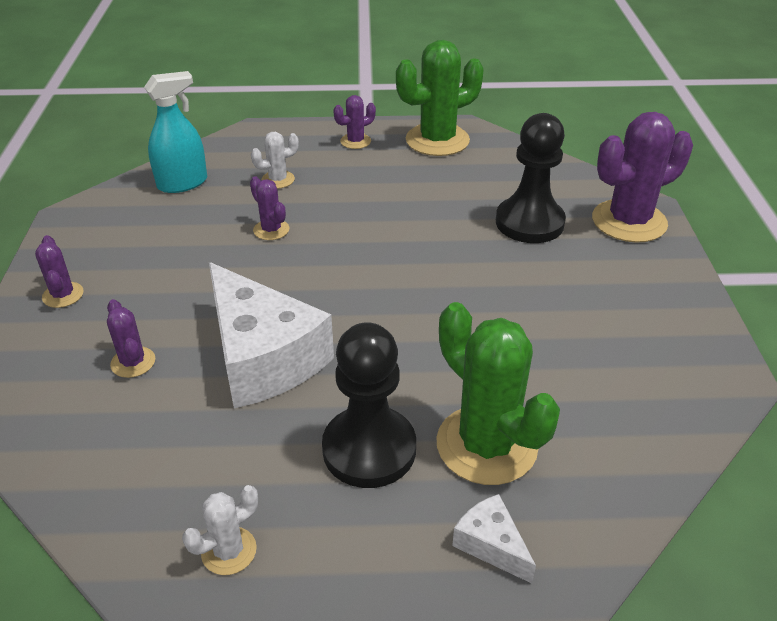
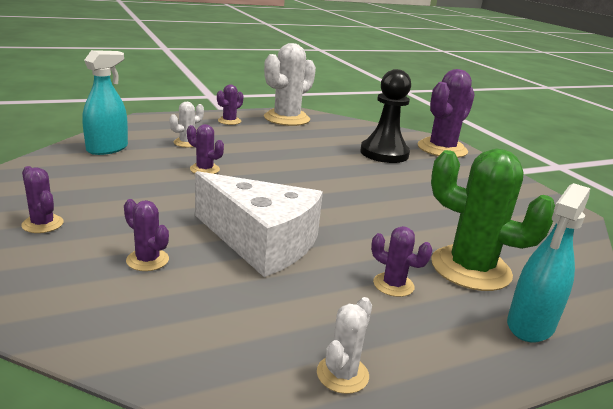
camera: 25 degrees left, 15 degrees down
(369, 449) = (393, 285): black pawn -> purple cactus
(437, 140) = (287, 118): green cactus -> white cactus
(491, 544) = (530, 325): white cheese -> turquoise spray bottle

